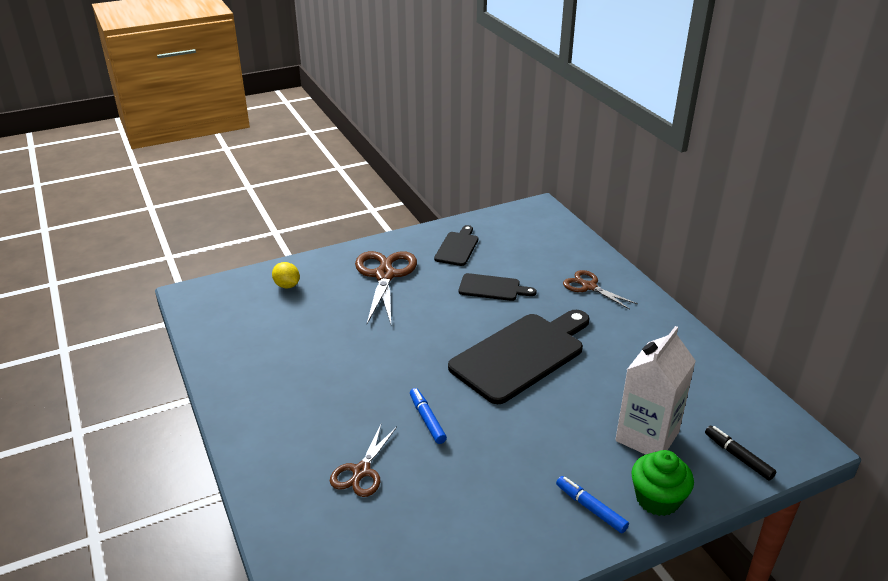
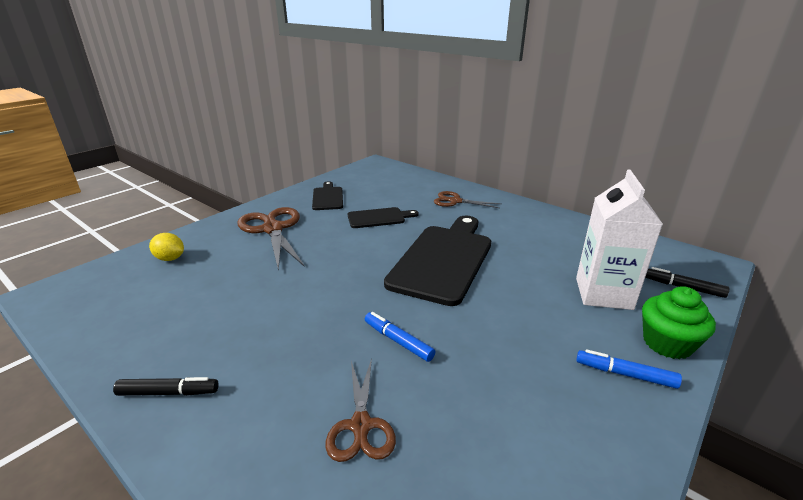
camera: 25 degrees left, 5 degrees down
(249, 404) = (168, 392): none -> black marker

